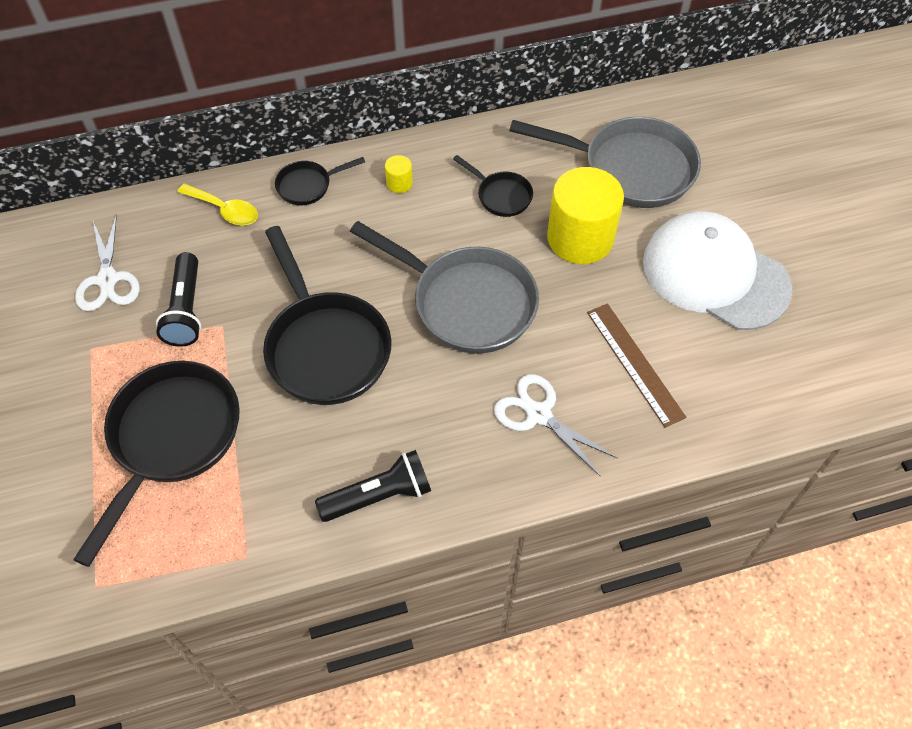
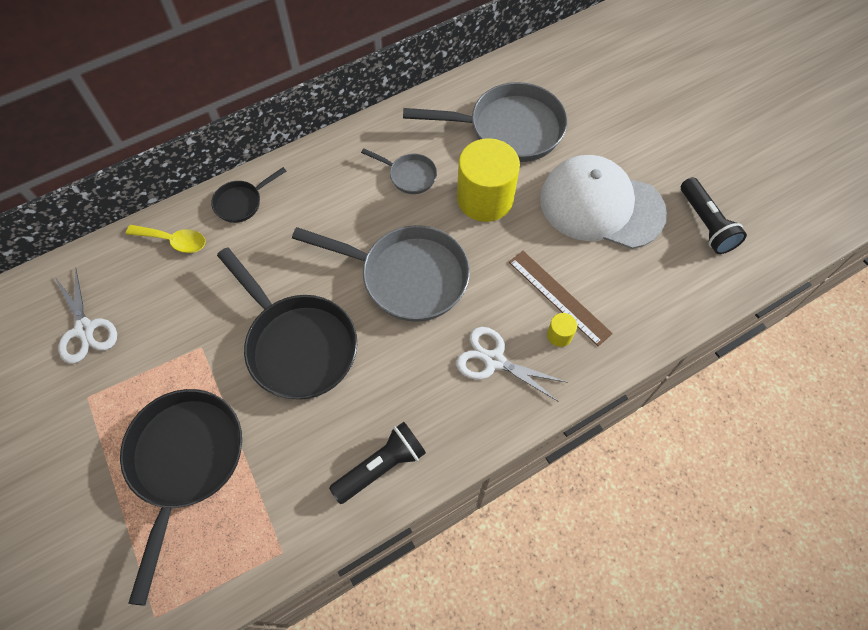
camera: 15 degrees left, 5 degrees up
(186, 310) = (165, 340): black flashlight -> black flashlight (706, 224)
(399, 183) = (320, 183): yellow cylinder -> yellow cylinder (559, 335)
(501, 195) = (409, 175): black pan -> grey pan

